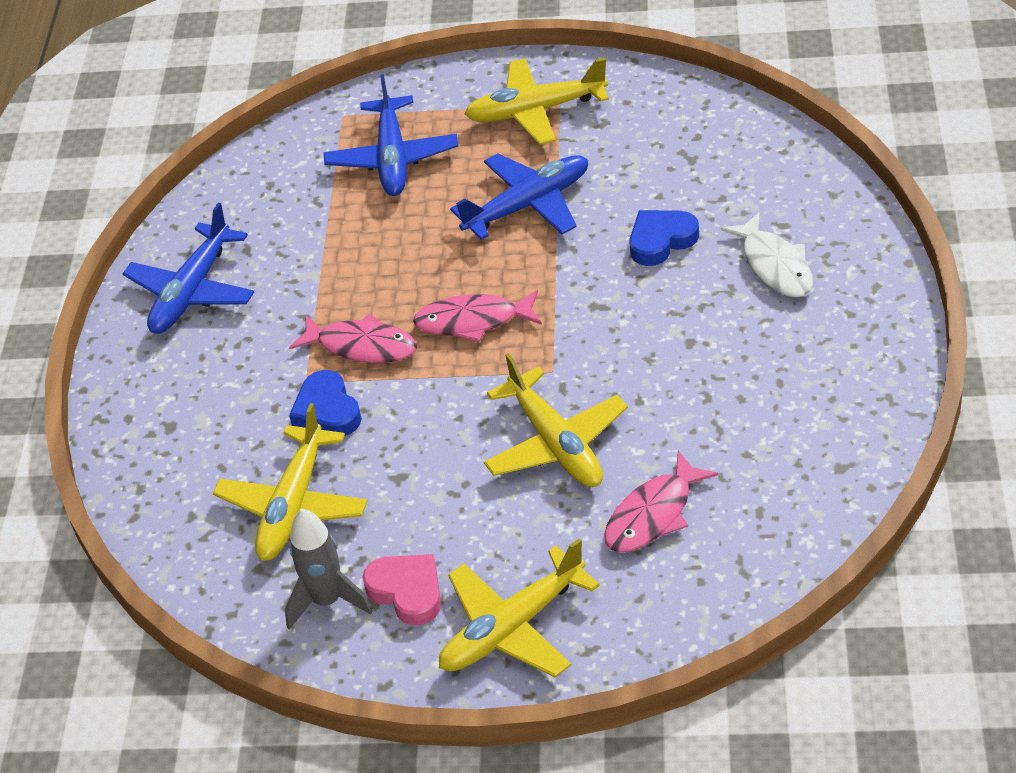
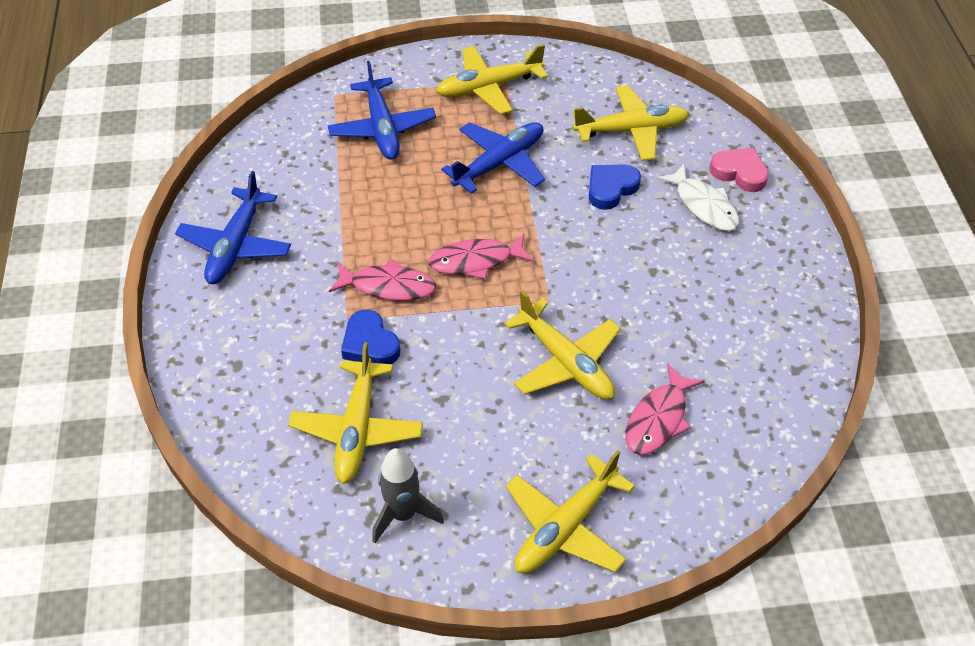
camera: 15 degrees left, 5 degrees up
(407, 591) = (470, 501): pink heart -> pink heart (739, 172)
(704, 169) = (631, 130): none -> yellow plane

